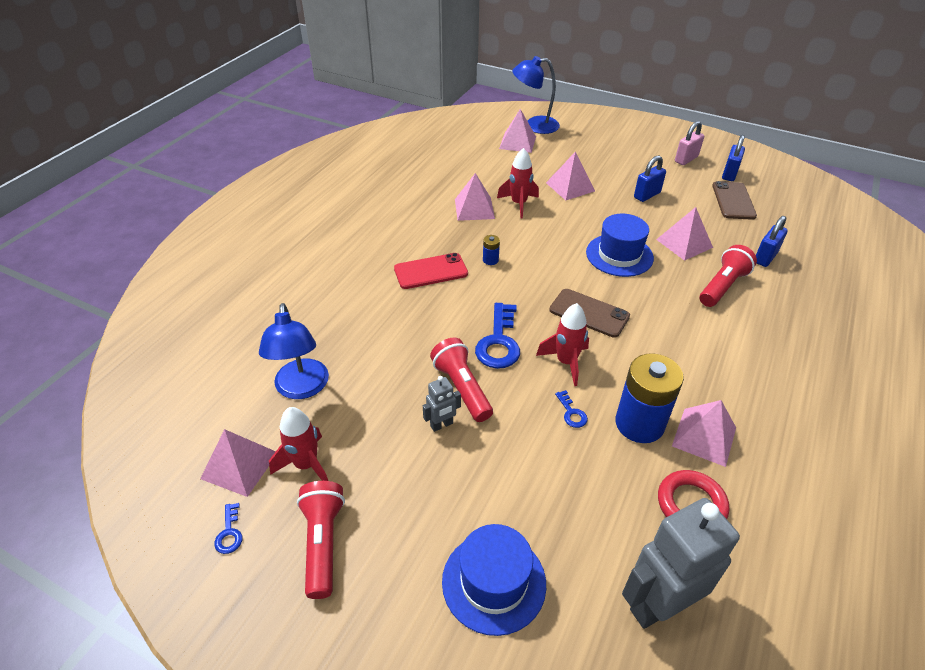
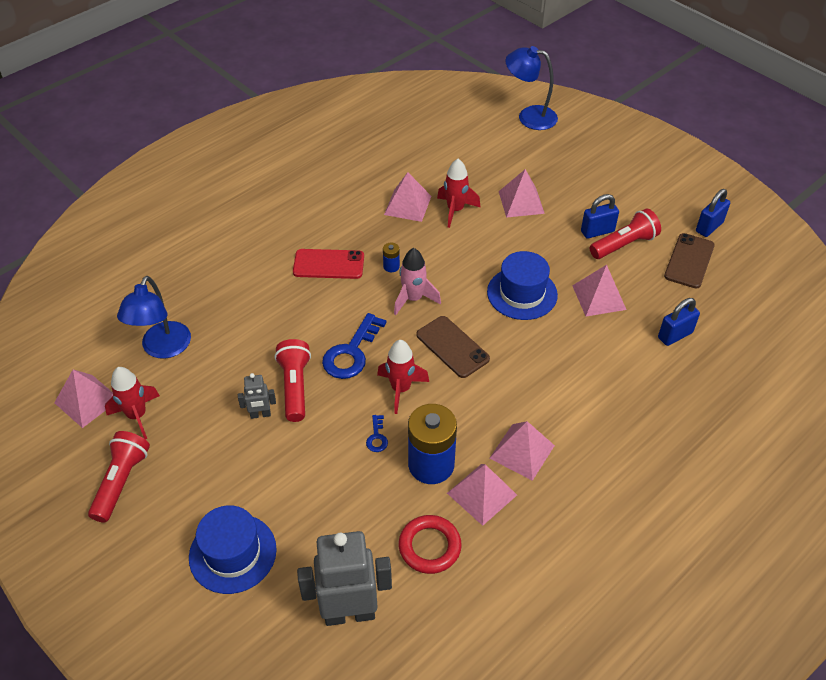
camera: 20 degrees right, 5 degrees up
(229, 533) = (58, 452): blue key -> none
(517, 142) = (498, 134): pink pyramid -> pink pyramid (522, 452)
(527, 282) = (413, 299): none -> pink rocket
(686, 159) = (672, 197): pink padlock -> none
(722, 286) = (605, 355): red flashlight -> red flashlight (624, 244)

